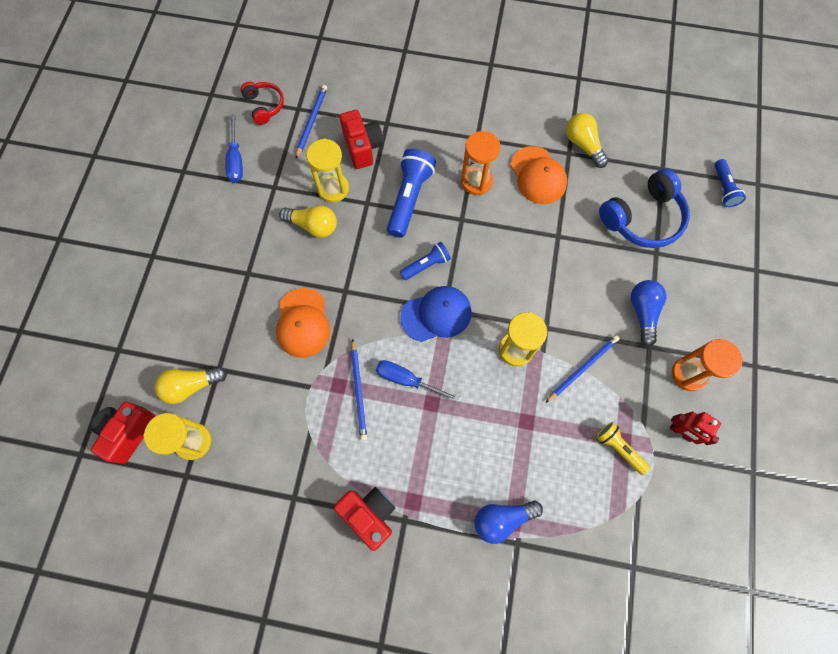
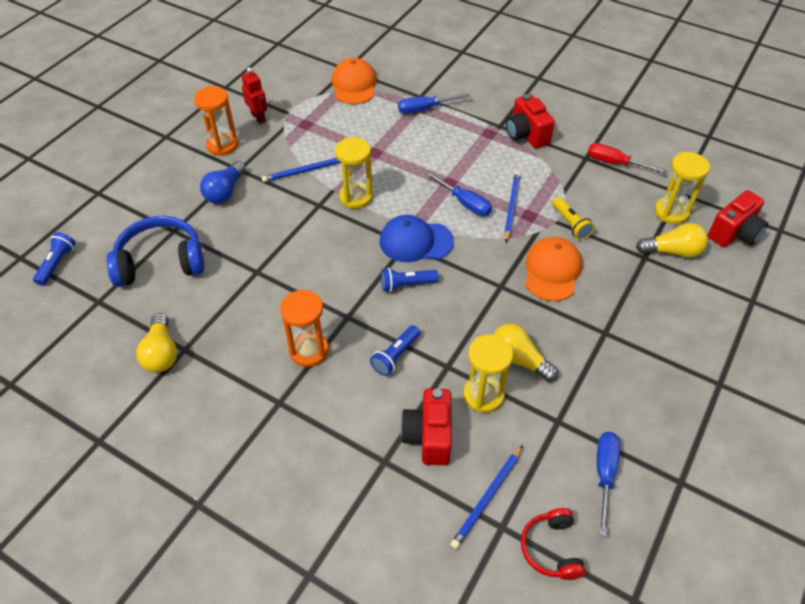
camera: 160 degrees left, 20 degrees down
(259, 500) = (615, 163): none -> red screwdriver
(409, 198) = (395, 356): blue flashlight -> blue flashlight, size x0.58
(502, 519) = (424, 109): blue light bulb -> blue screwdriver
(538, 175) = (236, 335): orange cap -> orange cap (354, 85)
(618, 448) = (312, 121): yellow flashlight -> yellow flashlight (571, 224)

